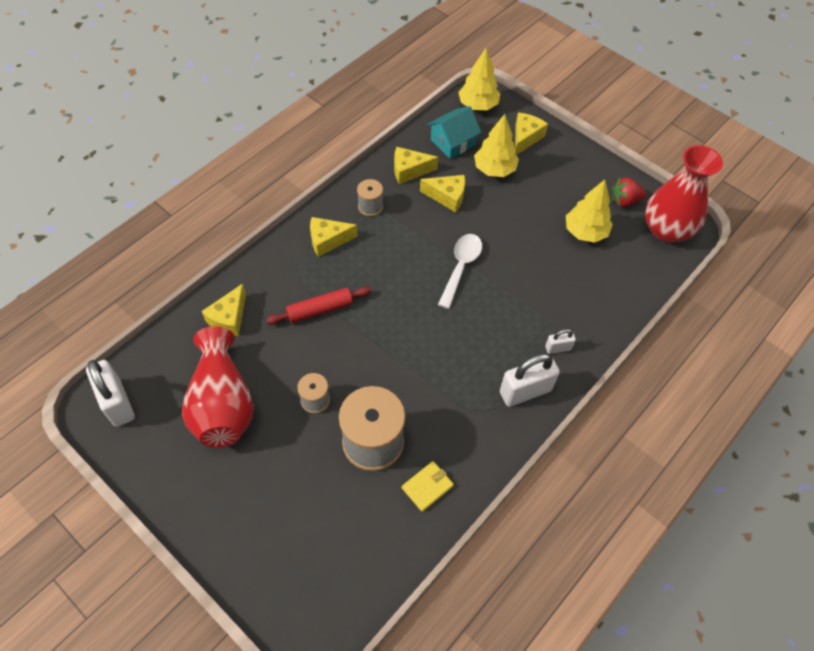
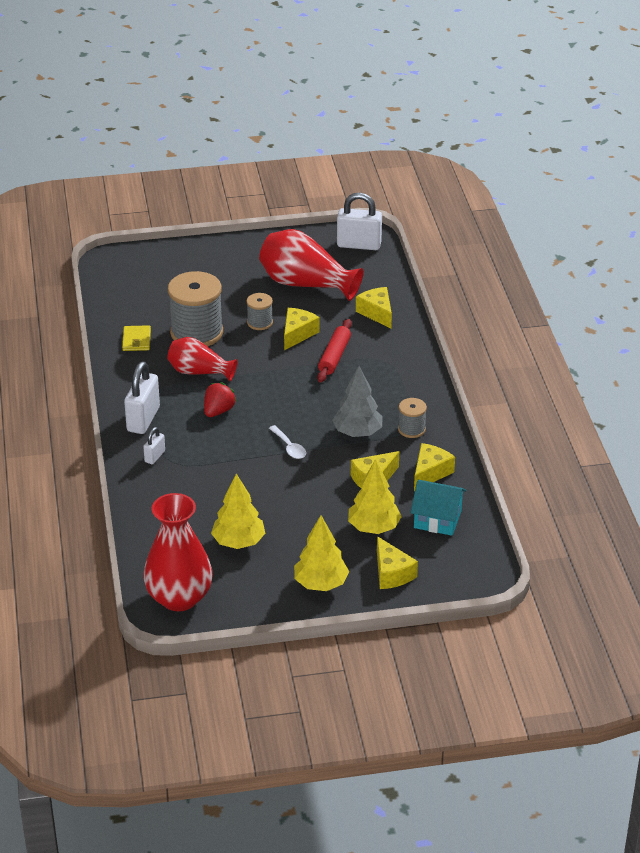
camera: 130 degrees right, 20 degrees down
(328, 240) = (399, 390): yellow cheese -> yellow cheese (297, 334)
(404, 236) = (357, 432): none -> grey tree
(427, 396) = (199, 372): none -> red vase
(452, 142) = (437, 519): turquoise house -> turquoise house turned 75 degrees counterclockwise
(461, 267) = (289, 447): white spoon -> white spoon, size x0.64
(478, 105) = (472, 566): yellow tree -> yellow tree (321, 584)
(624, 201) = (241, 592): red strawberry -> red strawberry (218, 411)

